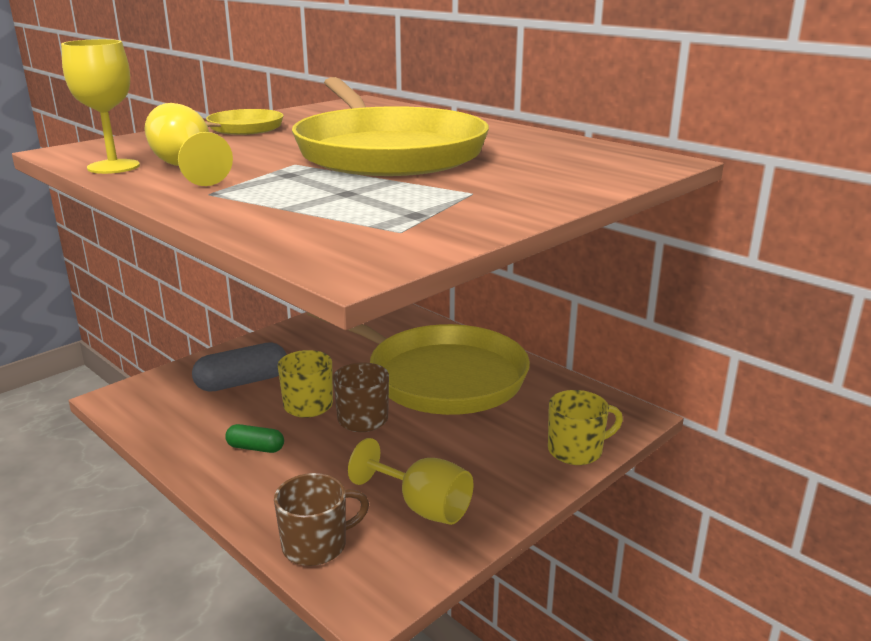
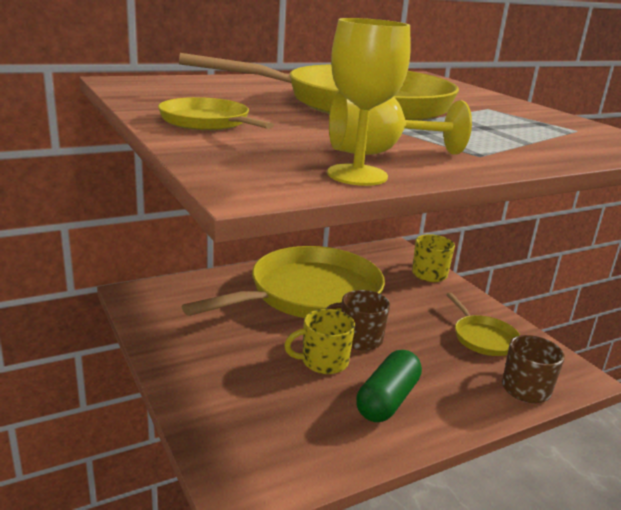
camera: 75 degrees left, 0 degrees up
(242, 382) = (257, 393): grey capsule -> none
(255, 448) = (387, 400): green capsule -> green capsule, size x1.78
(422, 507) = (483, 338): yellow goblet -> yellow pan

